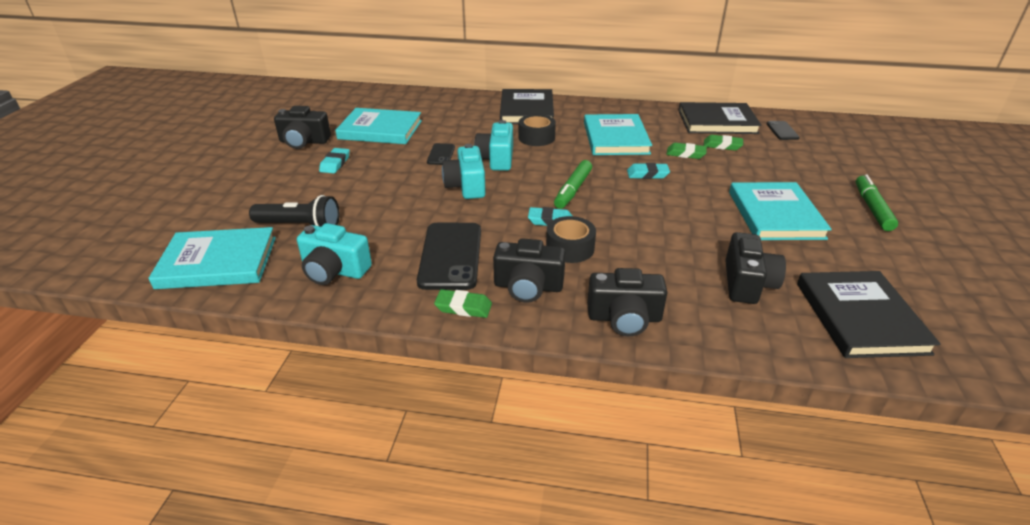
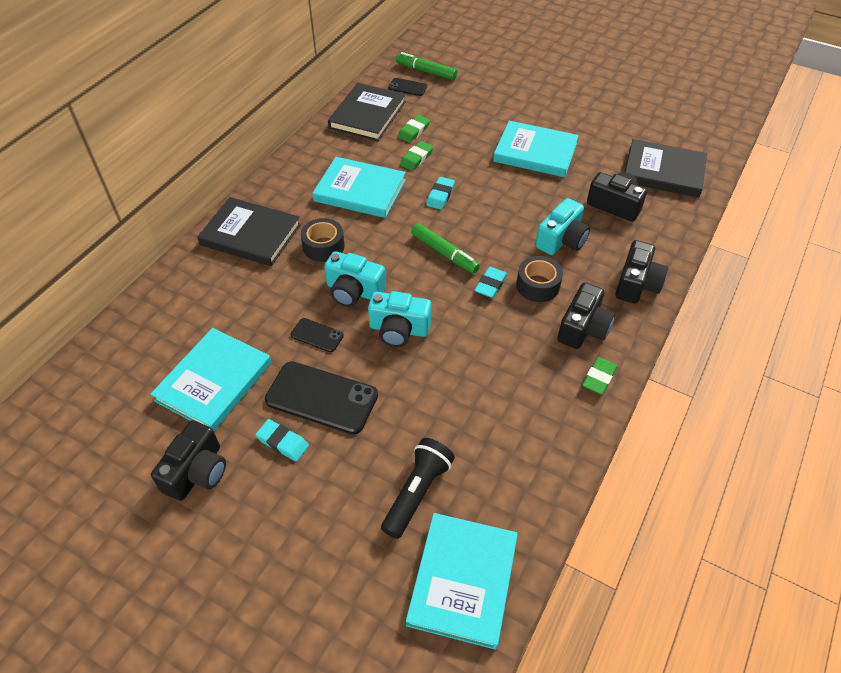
camera: 70 degrees left, 15 degrees up
(334, 270) = (515, 468): turquoise camera -> turquoise camera (561, 240)
(450, 256) = (521, 370): black phone -> black phone (321, 398)
(872, 208) = (546, 103): green marker -> green marker (426, 71)

